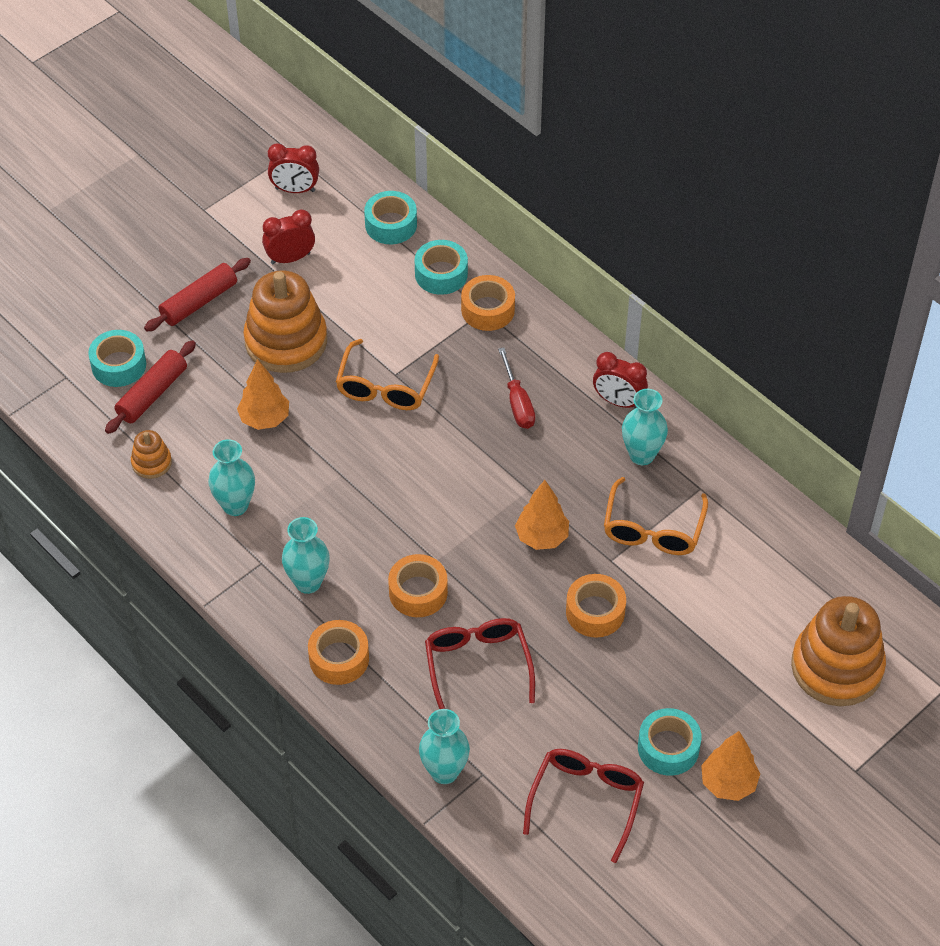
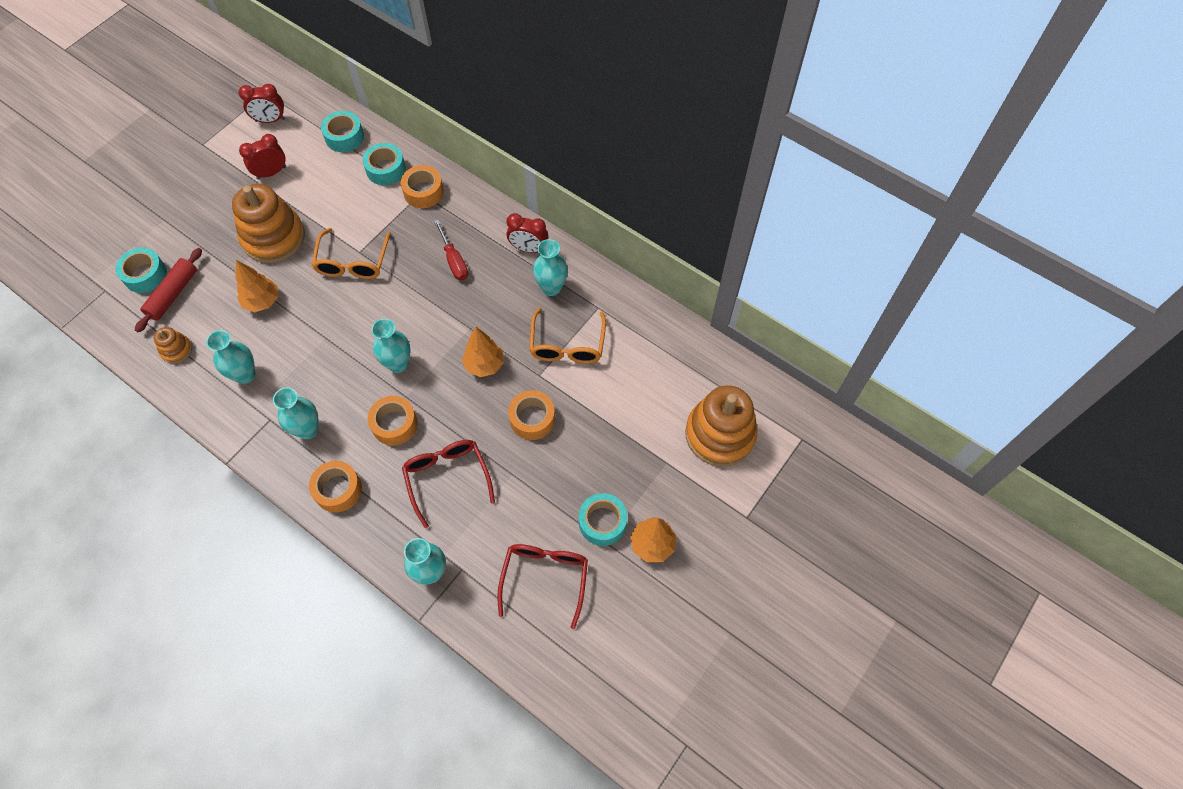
camera: 10 degrees left, 10 degrees up
(199, 302) = (204, 216): red rolling pin -> none
(430, 520) = (398, 364): none -> turquoise vase

